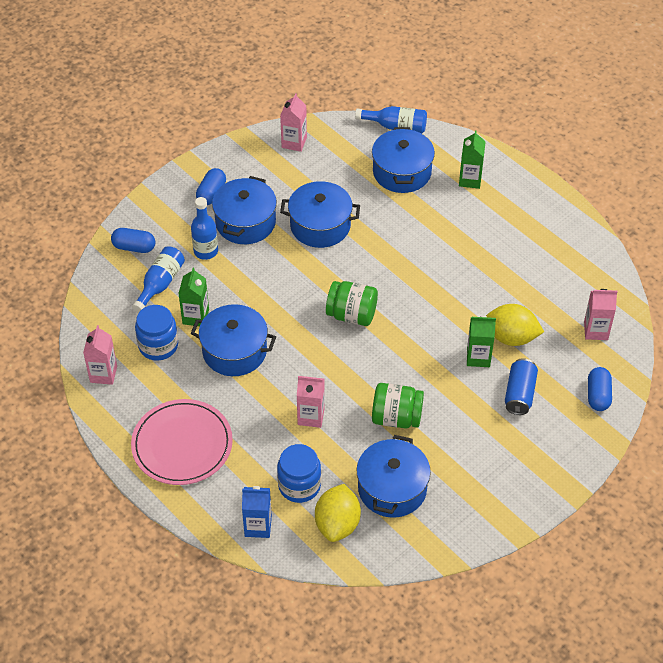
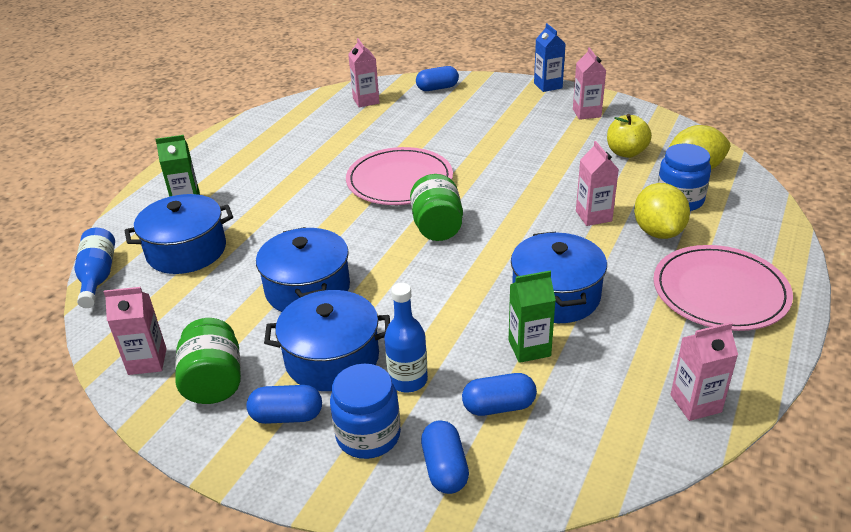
camera: 110 degrees left, 15 degrees down
(158, 346) = (603, 366): blue jar -> blue jar (368, 435)
(160, 284) = (499, 406): blue bottle -> blue capsule
(258, 526) = (751, 210): blue carton -> blue carton (548, 86)
(392, 488) = (626, 152): blue pot -> yellow apple
(396, 417) = (547, 169): green jar -> green jar (214, 382)
(432, 312) = (399, 180): none -> pink plate
(478, 357) = (438, 145): green carton -> none
(482, 496) = (586, 113): none -> pink carton
(511, 337) = (402, 135): yellow lemon -> yellow lemon (658, 232)
(519, 394) = (464, 119): blue can -> none

